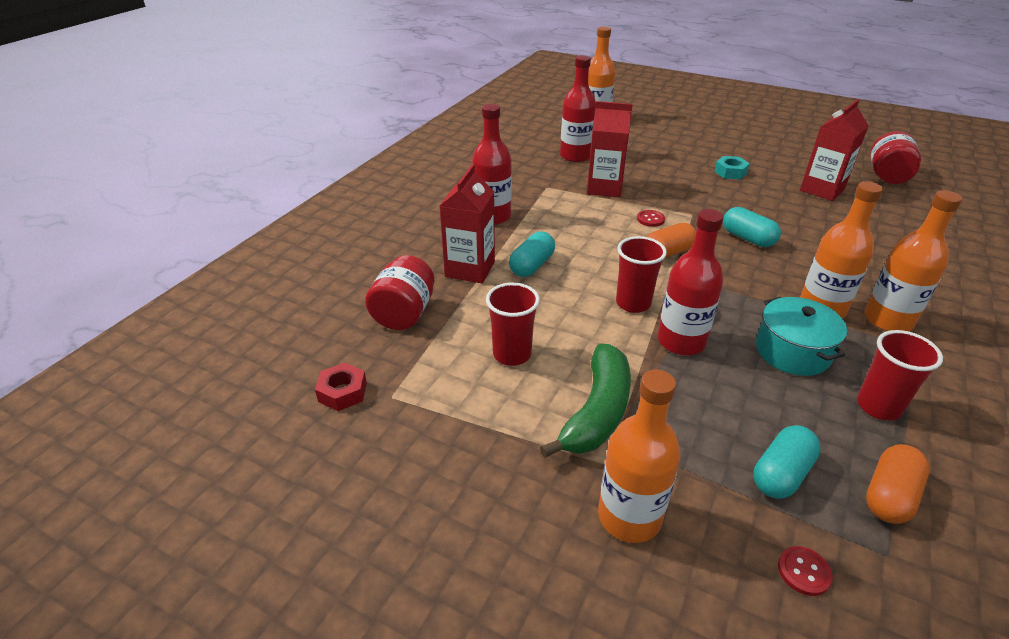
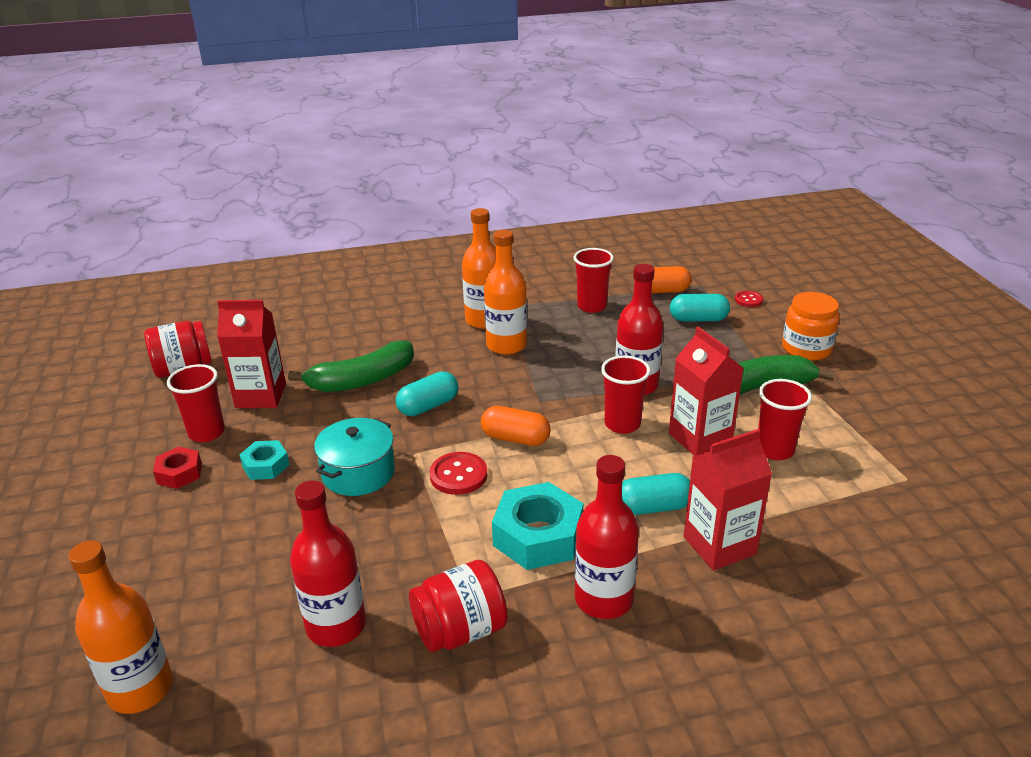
camera: 130 degrees left, 5 degrees down
(342, 392) = (950, 506): red nut -> red nut (179, 473)
(404, 313) = (838, 541): red jar -> red jar (460, 630)
(562, 220) = (538, 536): none -> turquoise nut
(604, 188) = (416, 544): red carton -> red carton (700, 438)
(629, 517) = (806, 349): orange bottle -> orange jar
(650, 219) = (458, 475): red button -> red button, size x1.60
(747, 238) = (428, 406): turquoise capsule -> turquoise capsule turned 45 degrees clockwise
(788, 166) = (206, 432): none -> red cup
(792, 351) = (578, 343): turquoise pot -> turquoise pot (358, 473)
(813, 227) = (362, 380): none -> green banana

